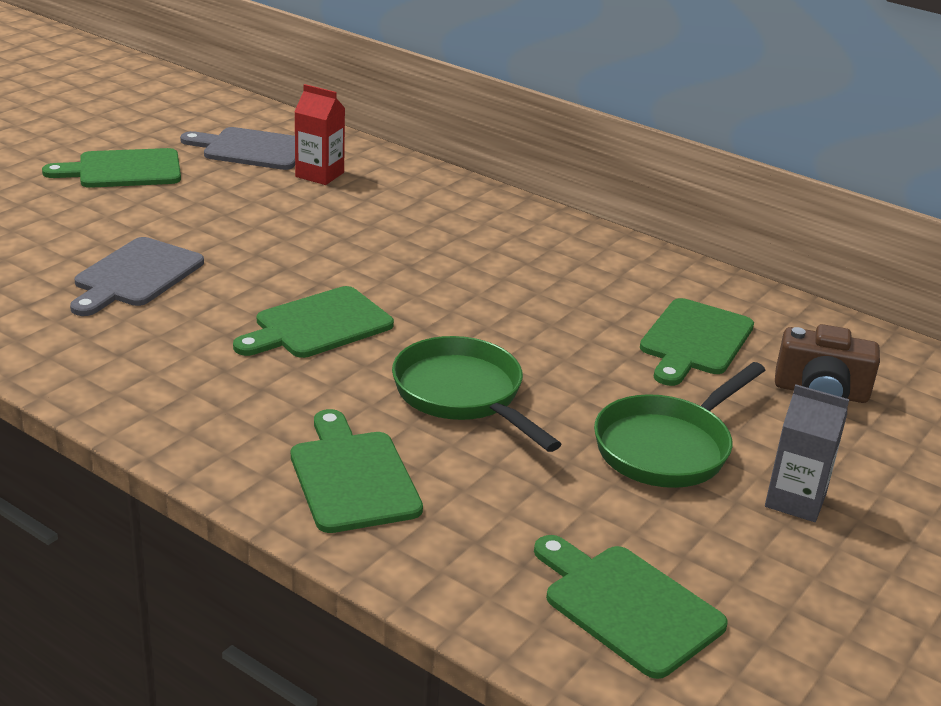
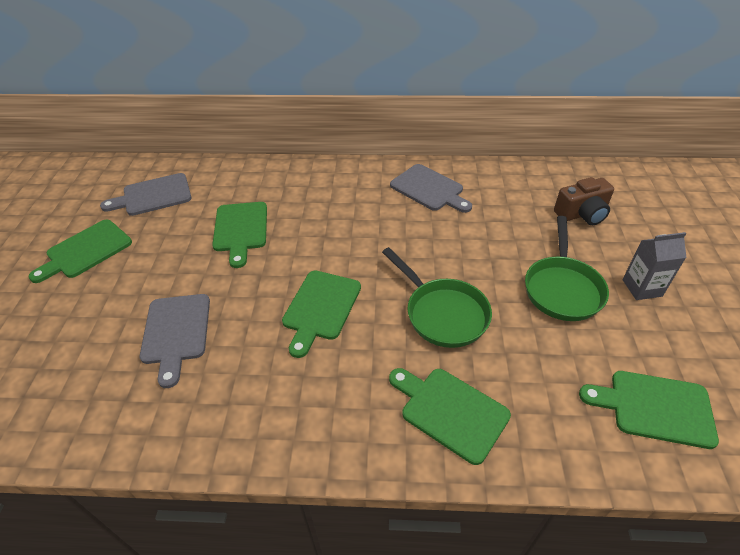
camera: 30 degrees left, 15 degrees up
(319, 174) = (212, 195): red carton -> none
(463, 395) = (442, 313): green pan -> green pan turned 150 degrees counterclockwise
(617, 276) = (429, 189): none -> grey cutting board
(694, 341) = (503, 212): green cutting board -> green cutting board (240, 229)

